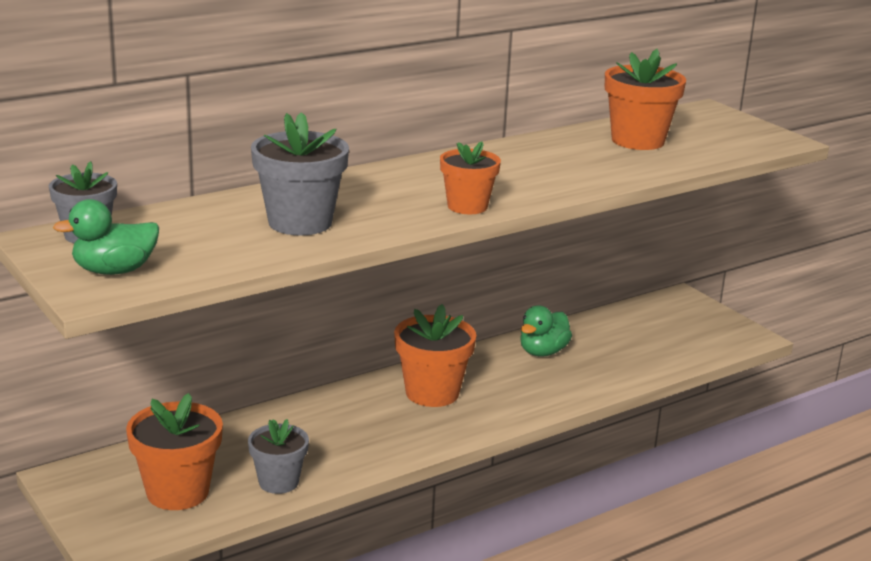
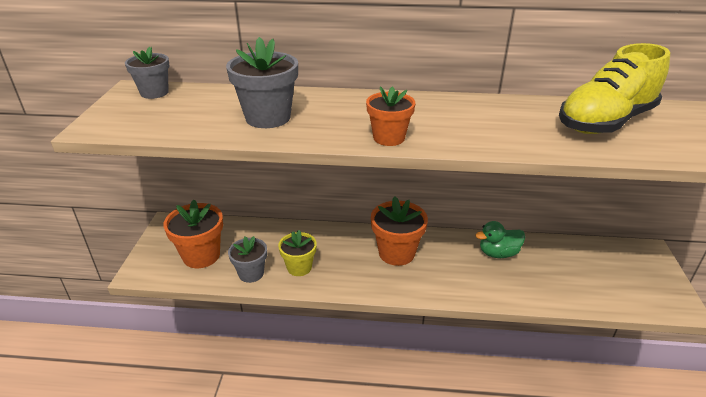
camera: 40 degrees right, 10 degrees up
(114, 271) = (125, 118): green duck -> none
(333, 452) = (299, 267): none -> yellow flower pot
(637, 141) = (605, 122): orange flower pot -> yellow shoe

